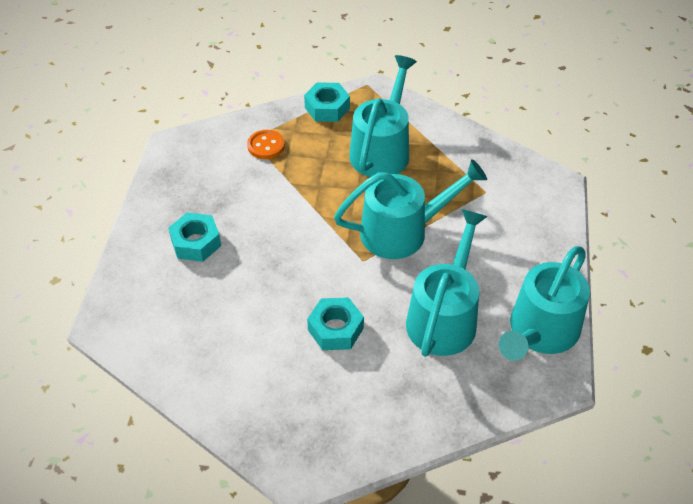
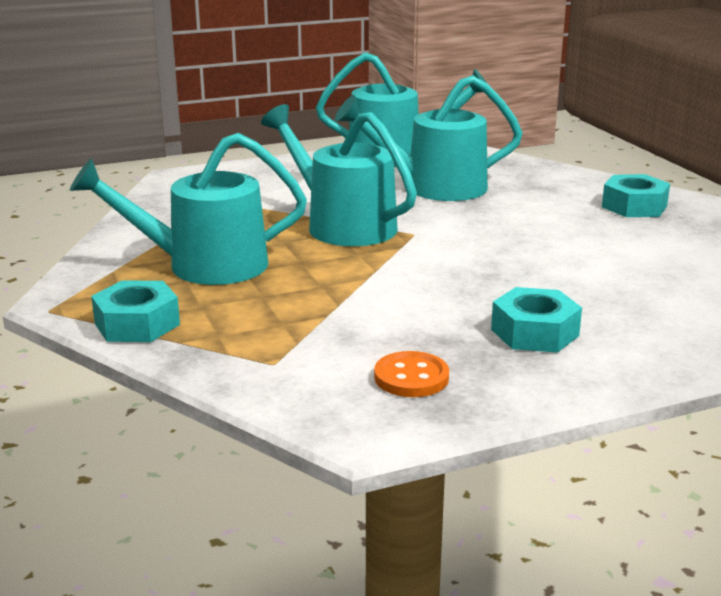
camera: 120 degrees left, 25 degrees down
(266, 146) = (278, 345): orange button -> orange button (411, 377)
(335, 329) = (525, 224): turquoise nut -> turquoise nut (634, 206)

